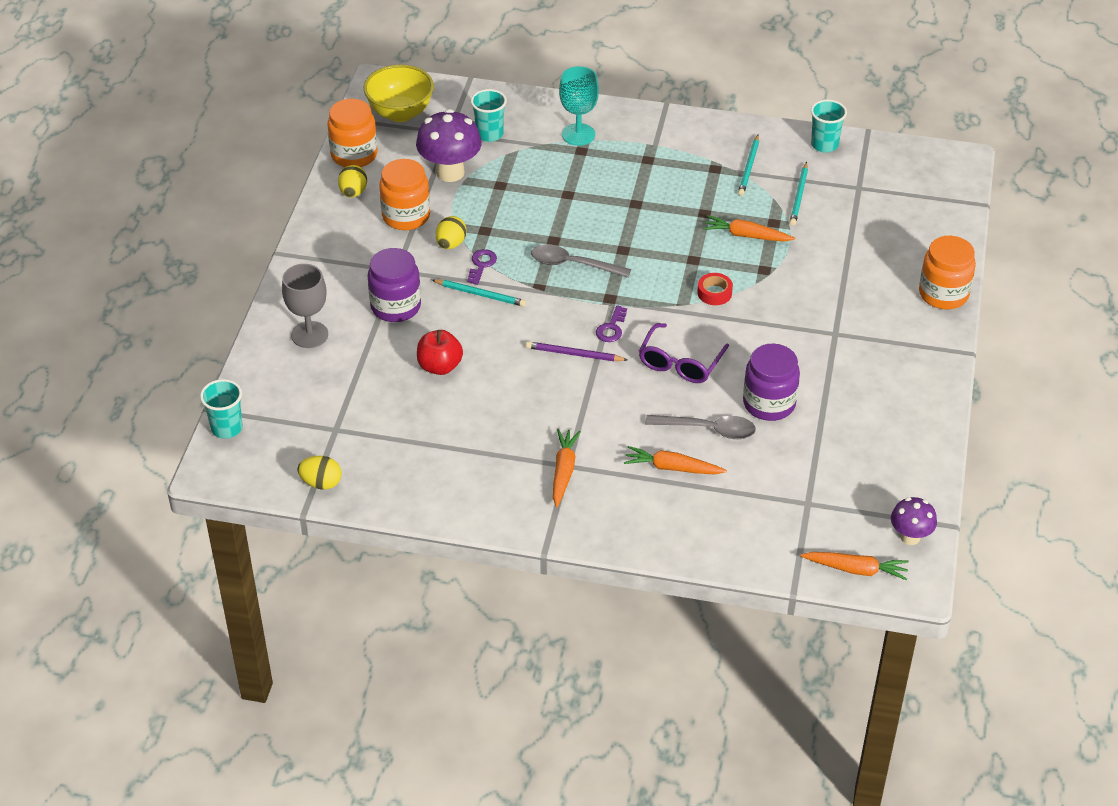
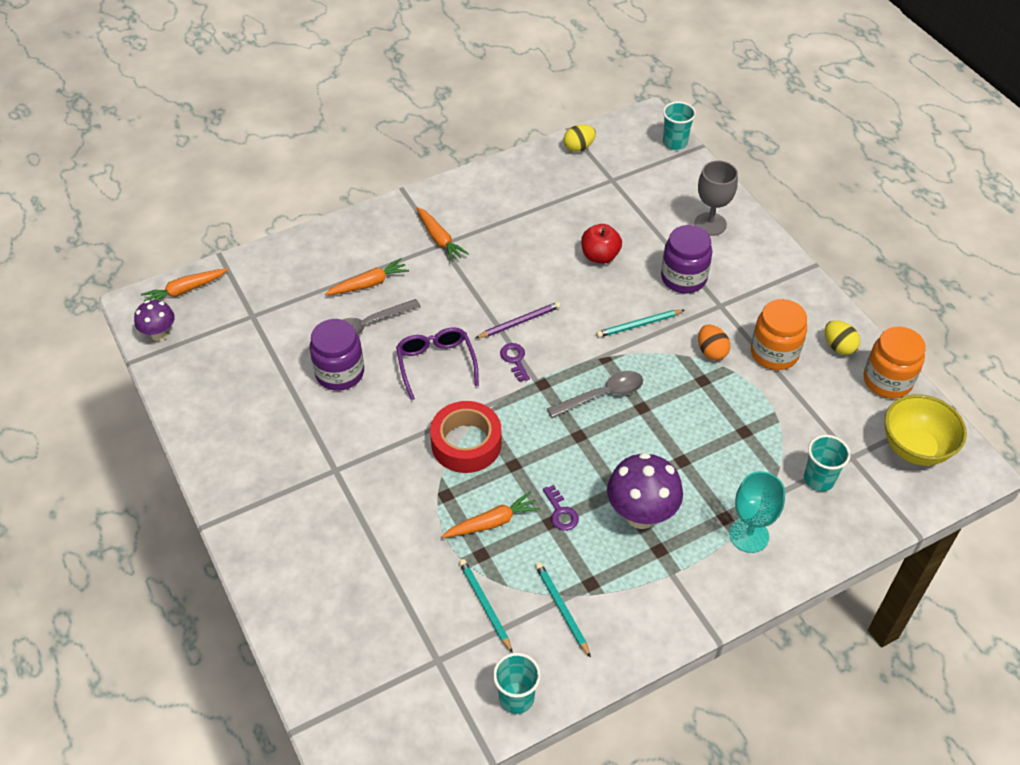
camera: 140 degrees right, 5 degrees up
(450, 172) = (797, 416): purple mushroom -> purple mushroom (641, 515)
(451, 244) = (711, 351): yellow egg -> orange egg
(481, 265) = (668, 349): purple key -> purple key (561, 512)
(714, 293) = (466, 443): red tape -> red tape, size x1.98
(943, 294) = (266, 576): orange jar -> none

